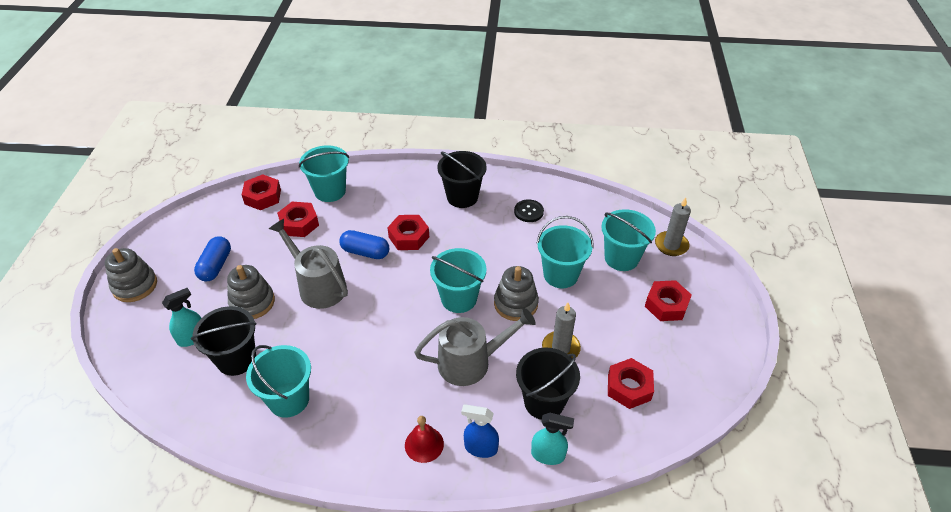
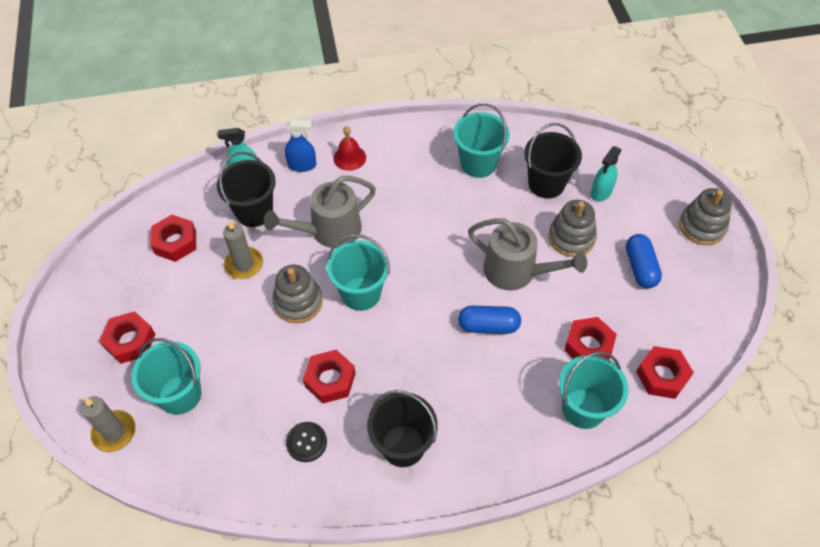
camera: 165 degrees right, 10 degrees up
(409, 237) = (447, 360): red nut -> red nut (330, 380)
(560, 275) = (253, 351): turquoise bucket -> none

